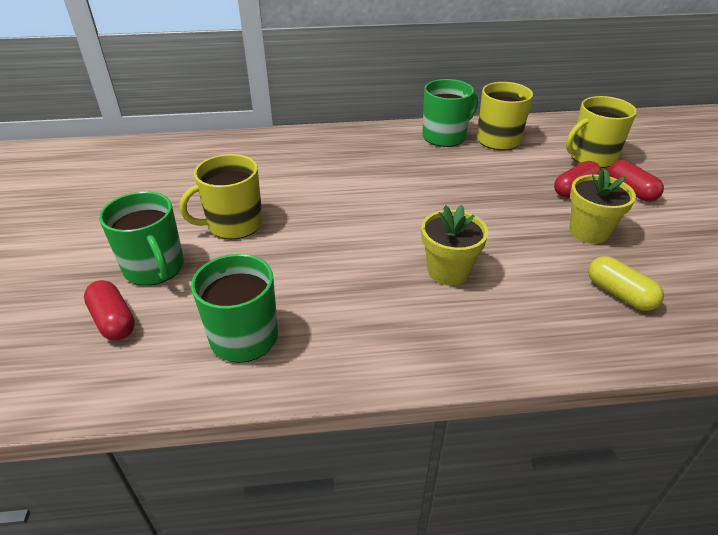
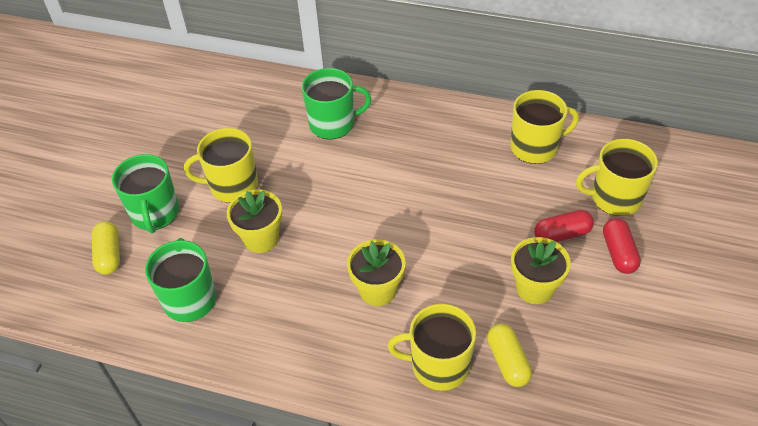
camera: 25 degrees right, 10 degrees up
(113, 321) = (109, 255): red capsule -> yellow capsule
(294, 260) = (261, 239): none -> yellow flower pot
(445, 136) = (481, 128): green mug -> green mug (333, 124)
(560, 317) = (438, 365): none -> yellow mug

